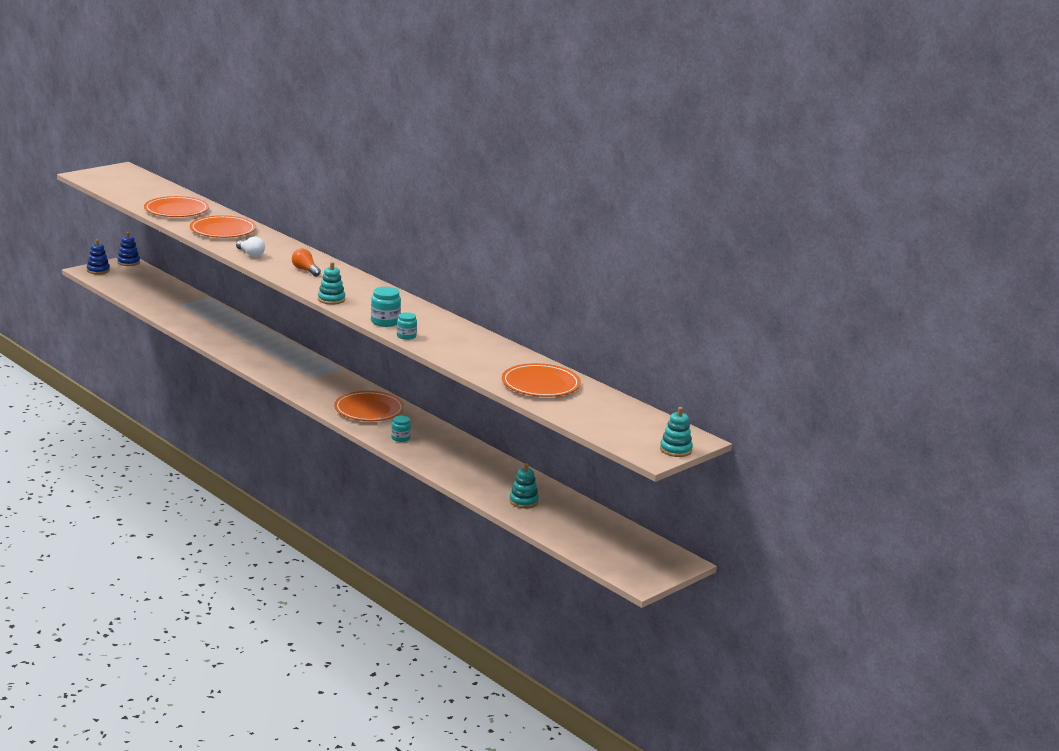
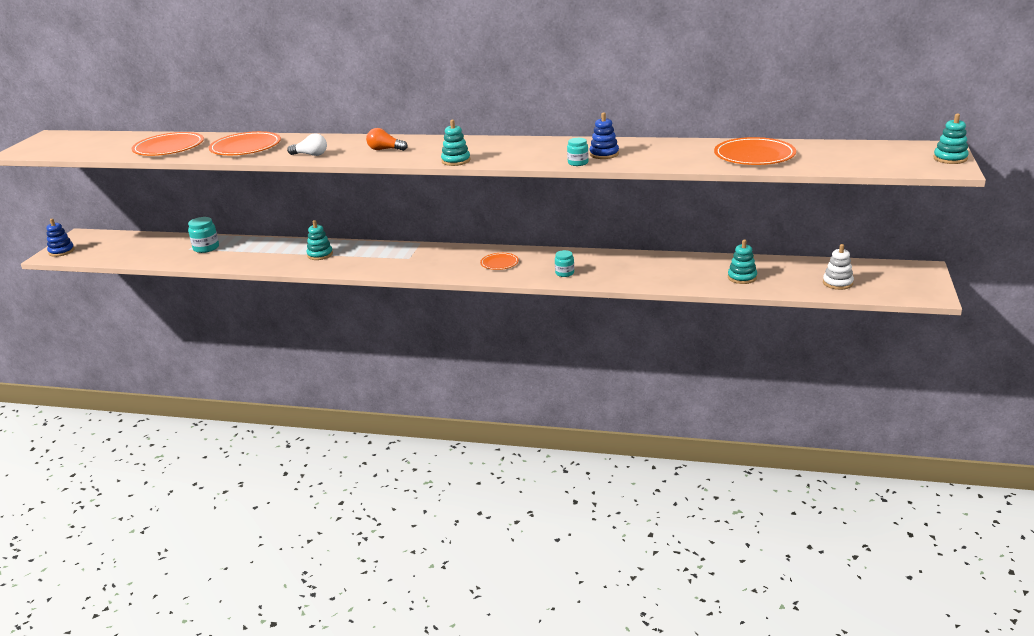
camera: 30 degrees left, 5 degrees up
(128, 262) = (82, 235): blue stacking toy -> blue stacking toy (604, 154)
(257, 347) = (320, 255): none -> turquoise stacking toy
(369, 409) = (499, 263): orange plate -> orange plate, size x0.55
(385, 322) = (537, 160): turquoise jar -> turquoise jar (206, 248)
(588, 539) = (837, 283): none -> white stacking toy

